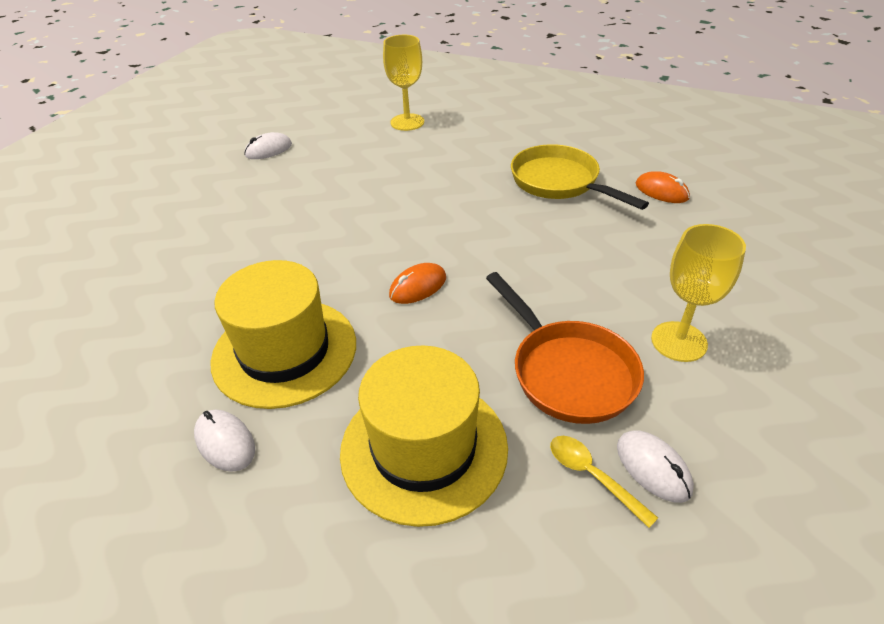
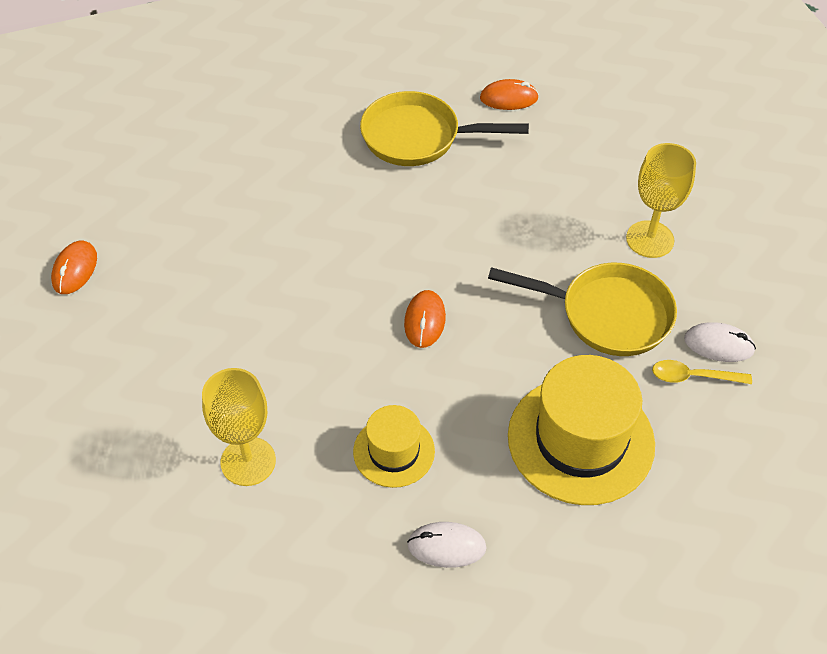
camera: 45 degrees left, 10 degrees up
(268, 150) = (75, 269): white mouse -> orange mouse
(284, 351) = (394, 451): yellow hat -> yellow hat, size x0.55
(407, 122) = (184, 144): yellow goblet -> yellow goblet (248, 461)
(568, 372) = (607, 314): orange pan -> yellow pan

